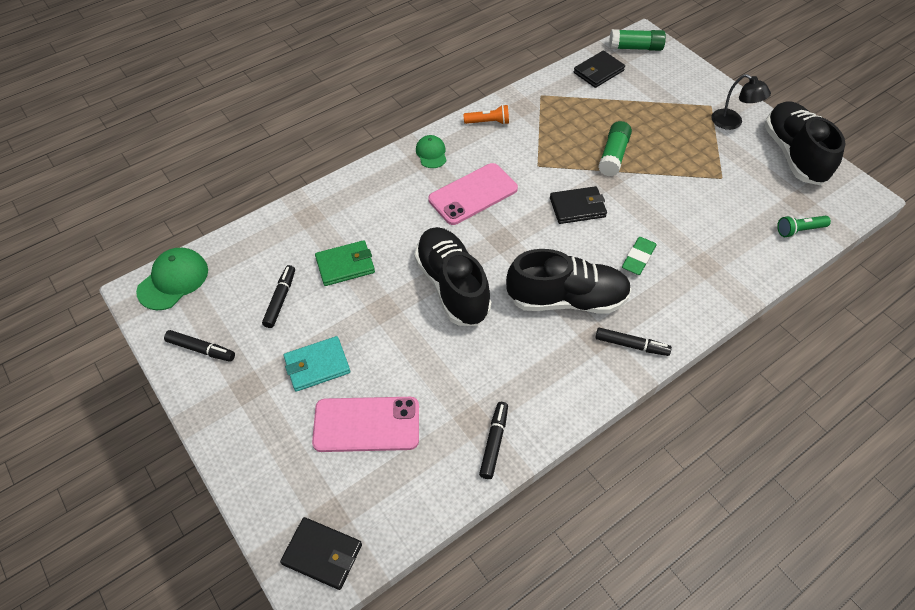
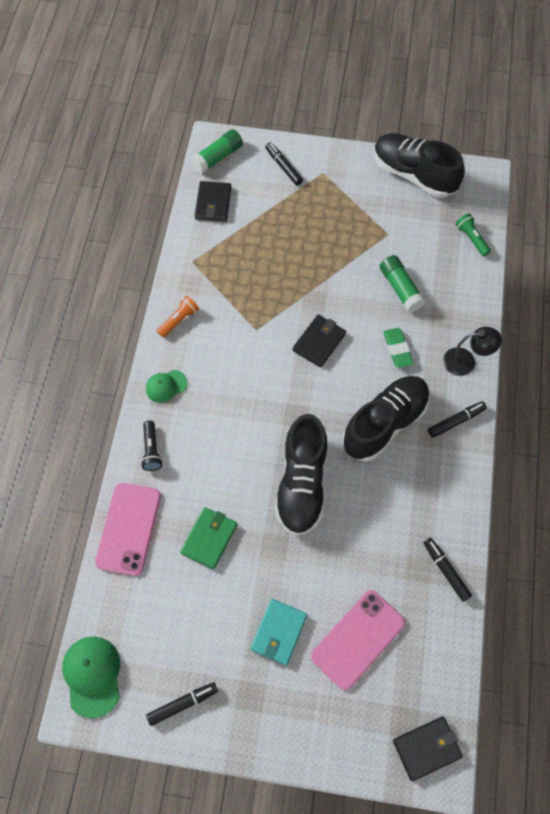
camera: 45 degrees left, 10 degrees up
(280, 299) = (194, 610): black marker -> black marker (283, 167)
(375, 183) = (151, 450): none -> black flashlight
(431, 153) = (166, 386): green cap -> green cap turned 60 degrees counterclockwise
(452, 286) = (302, 484): black shoe -> black shoe turned 105 degrees counterclockwise
(473, 194) = (235, 395): pink phone -> pink phone (128, 529)
(613, 156) = (299, 275): green glue stick -> green glue stick (400, 288)
(732, 123) = (351, 177): black lamp -> black lamp (466, 361)
(799, 230) = (471, 238): green flashlight -> green flashlight turned 120 degrees clockwise

